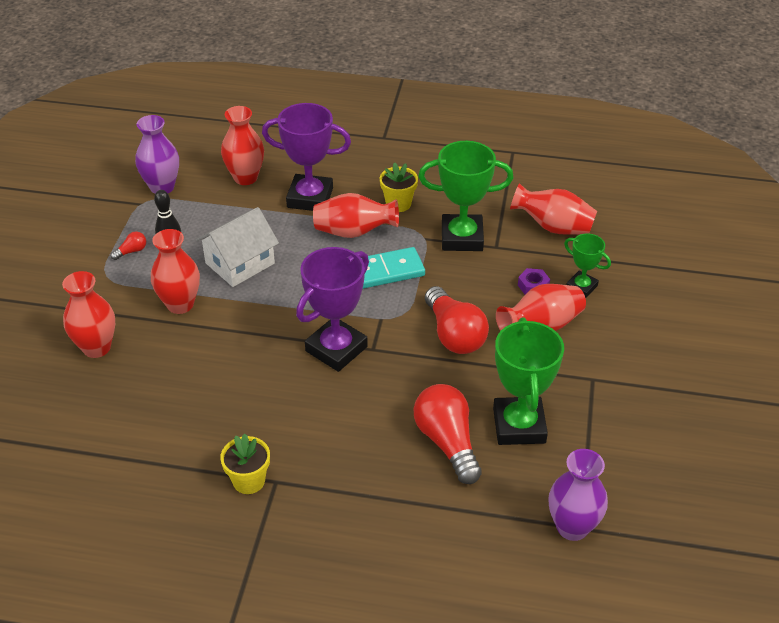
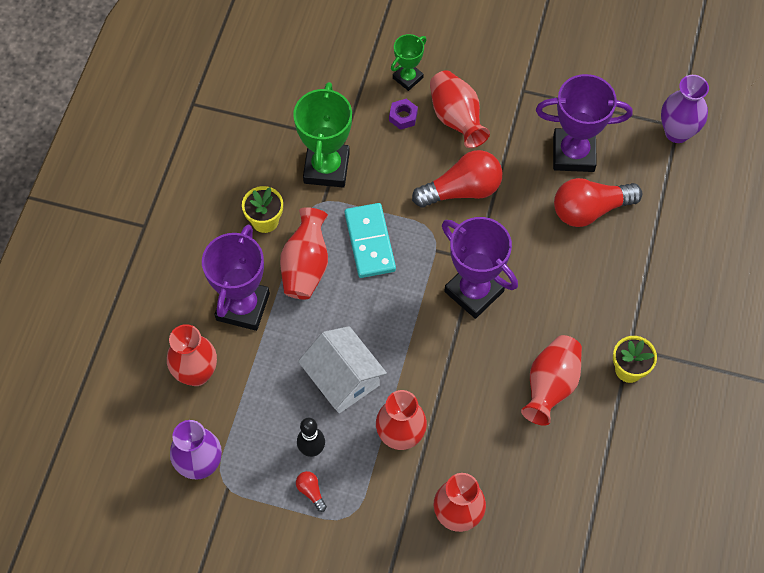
camera: 85 degrees left, 20 degrees up
(519, 425) = (573, 153): green trophy -> purple trophy
(553, 227) = (320, 86): red vase -> red vase (550, 386)

